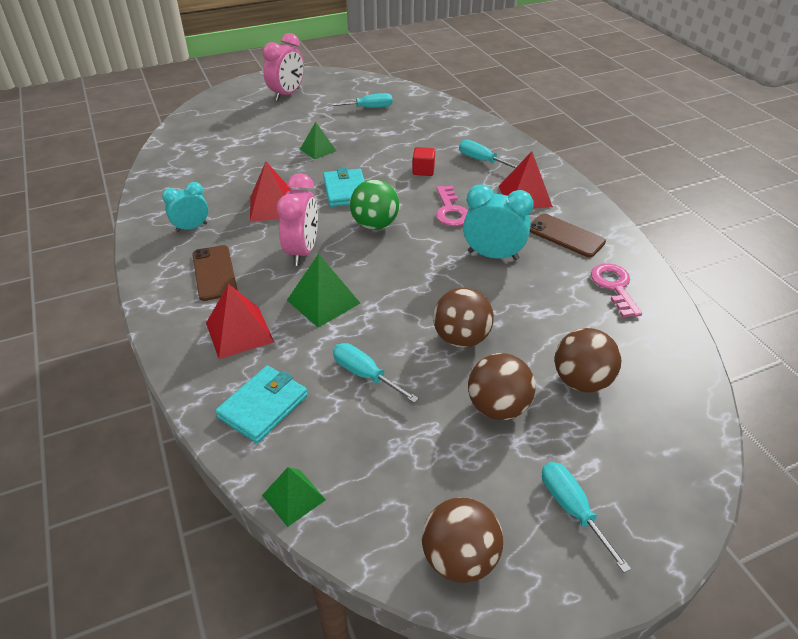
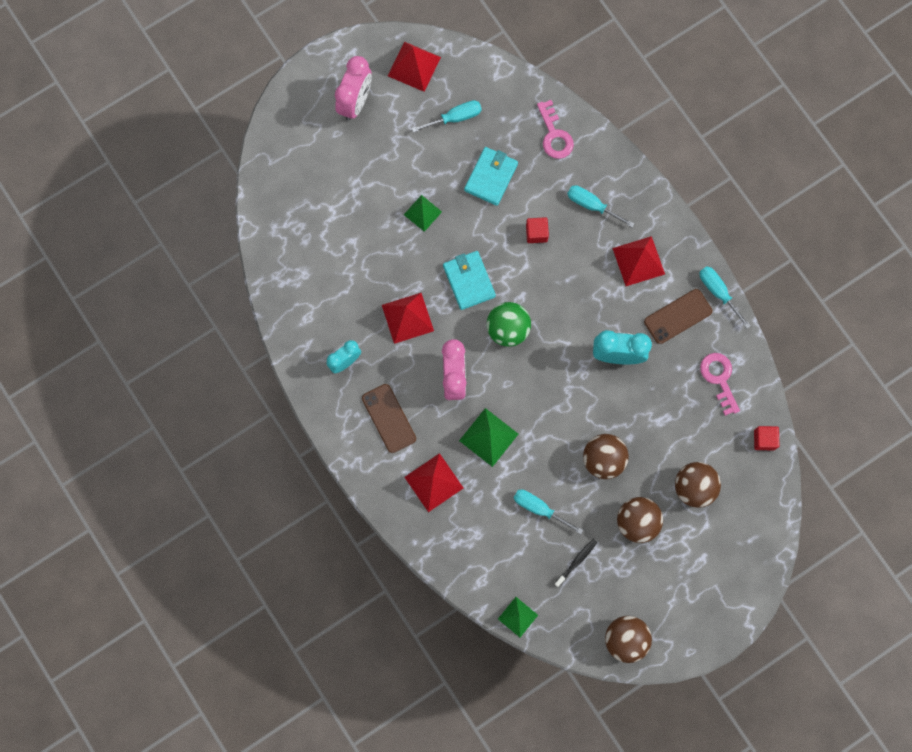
camera: 10 degrees left, 35 degrees up
(263, 406) = (475, 550): turquoise wallet -> turquoise wallet (490, 177)
(344, 84) = (414, 66): none -> red pyramid
(402, 440) = (576, 562): none -> black toothbrush
(450, 211) = (572, 296): pink key -> pink key (554, 135)
(565, 236) = (678, 316): brown phone -> brown phone turned 60 degrees counterclockwise
(572, 509) = (689, 595): turquoise screwdriver -> turquoise screwdriver (718, 292)
(677, 346) = (764, 440): none -> red cube

